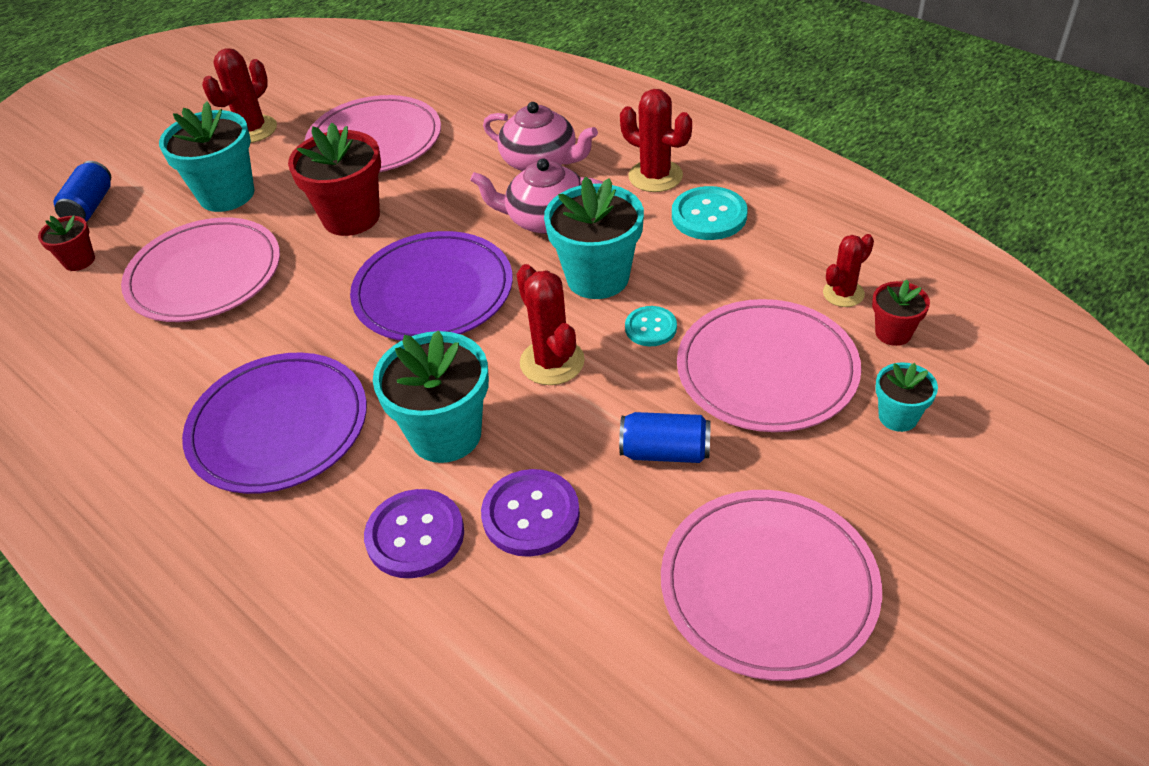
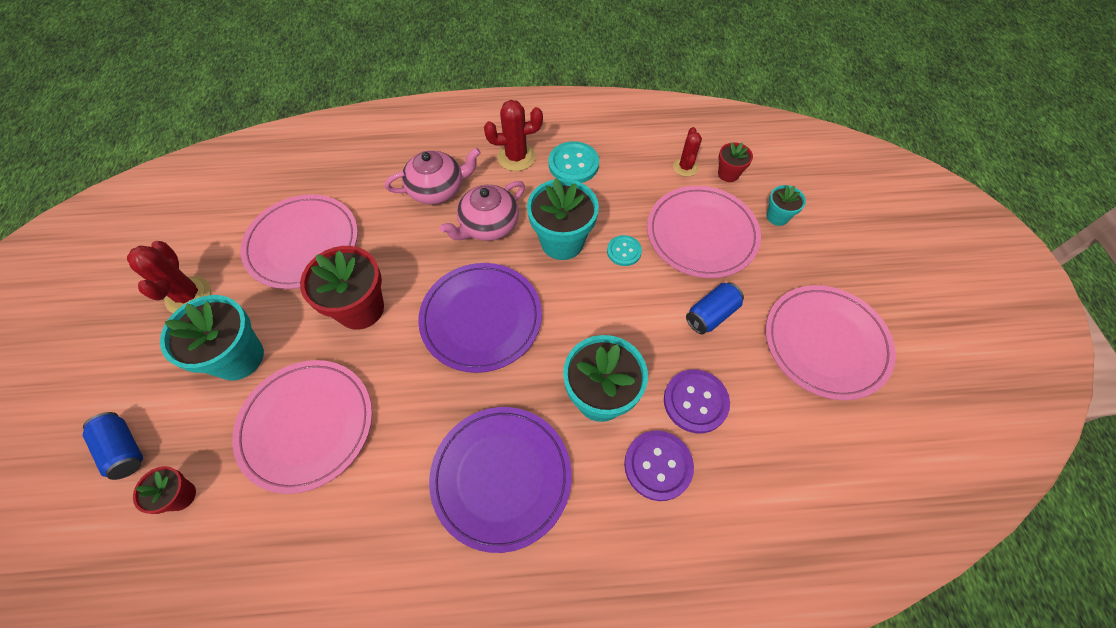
camera: 50 degrees left, 15 degrees up
(552, 362) = (600, 309): red cactus -> none

